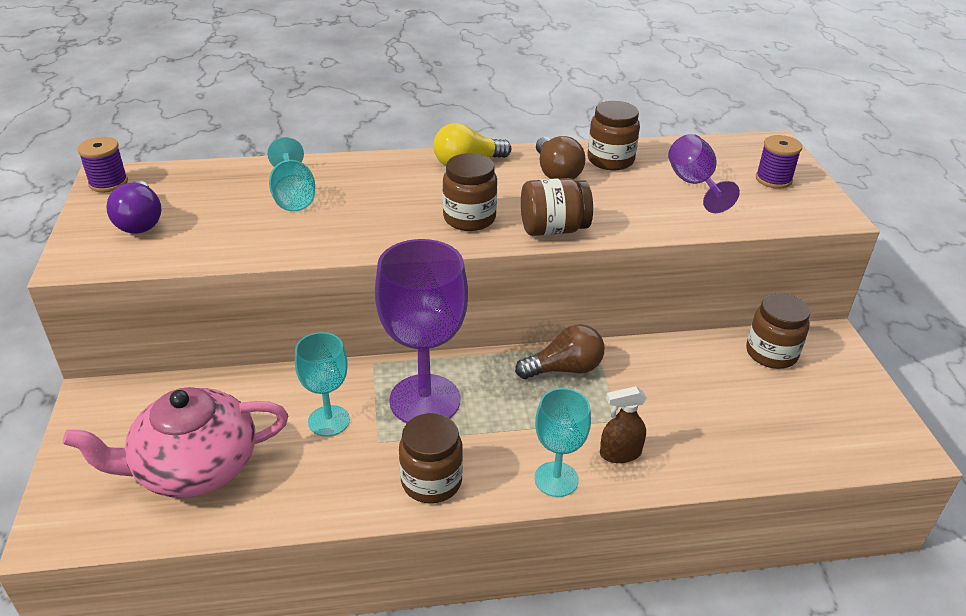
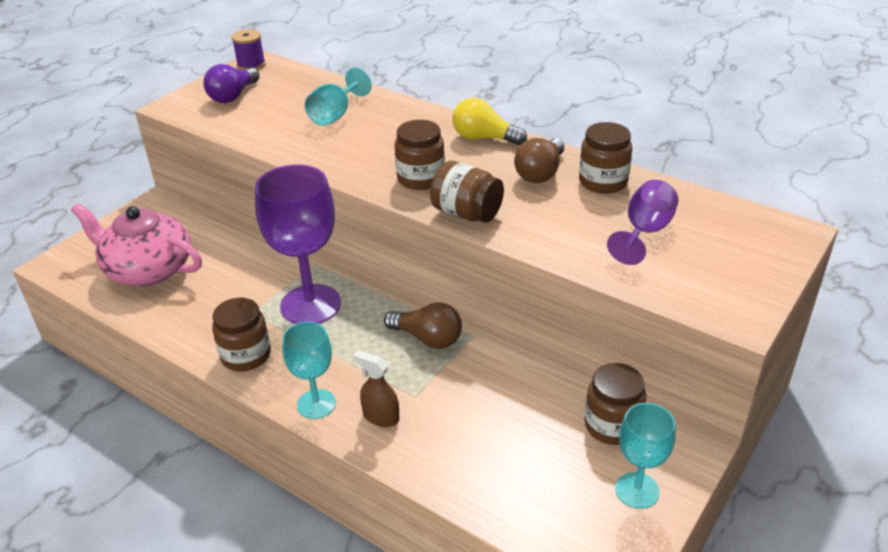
camera: 45 degrees right, 0 degrees up
(329, 421) = (242, 284): turquoise goblet -> turquoise goblet (637, 490)
(773, 179) = (732, 262): purple spool -> none

